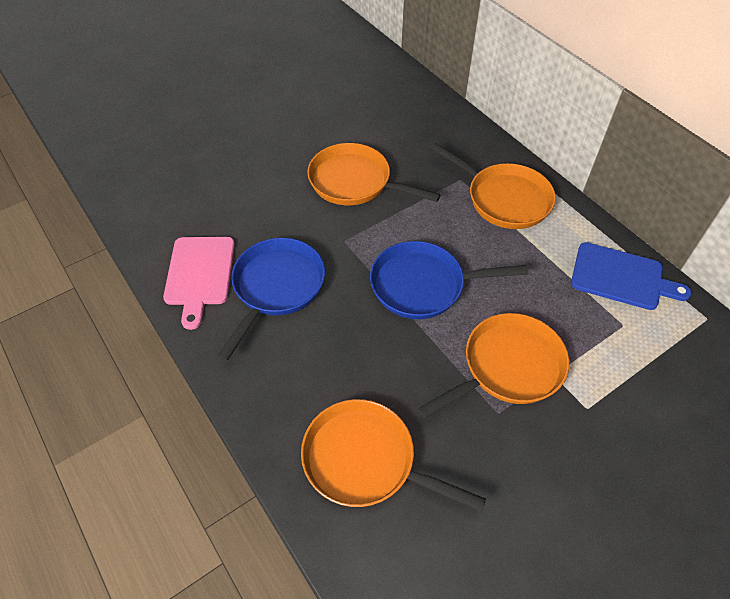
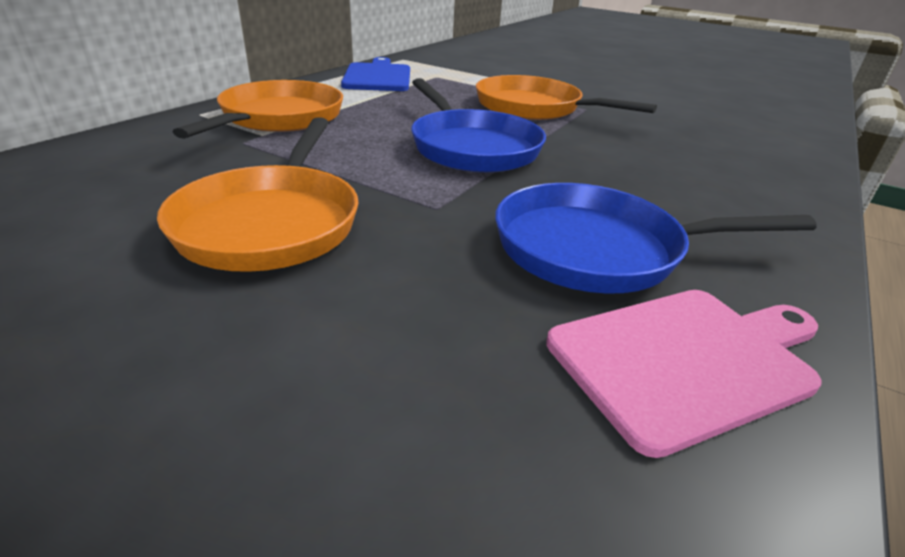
camera: 115 degrees left, 20 degrees down
(366, 461) = (724, 151): orange pan -> none

